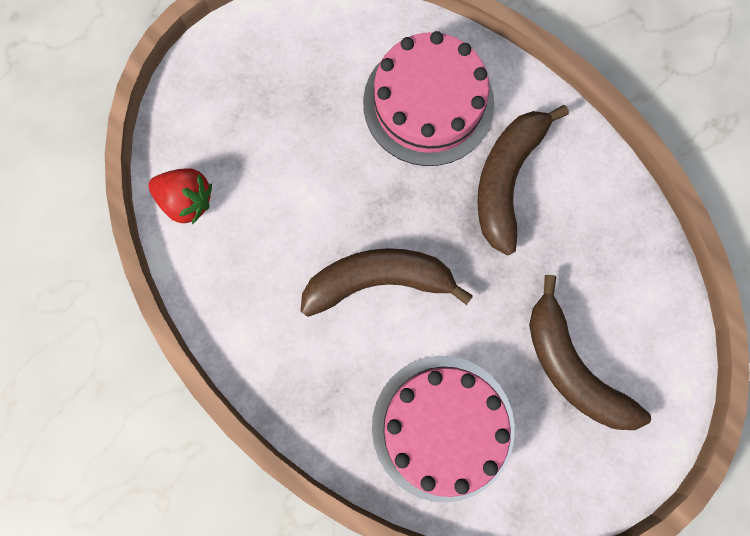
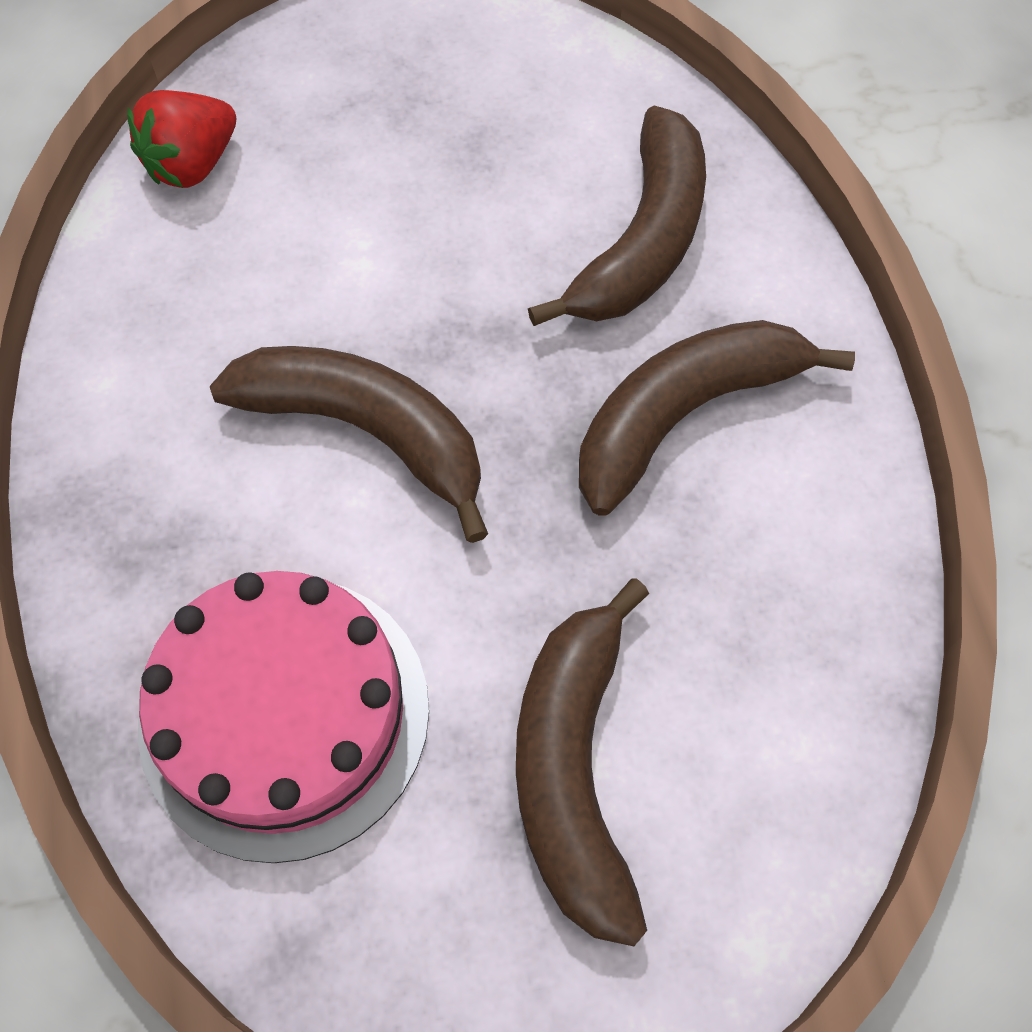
camera: 35 degrees right, 15 degrees down
(187, 200) = (193, 164): red strawberry -> red strawberry turned 75 degrees clockwise
(428, 103) = (642, 241): pink cake -> brown banana

